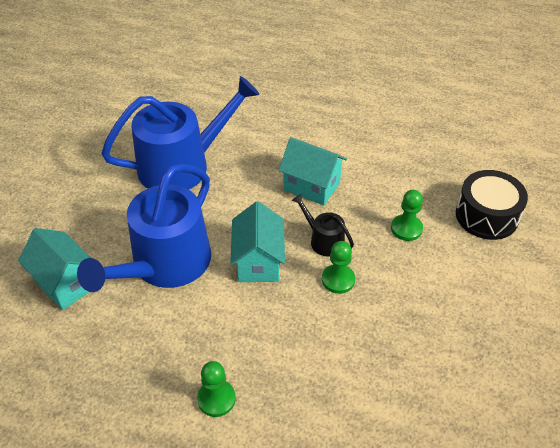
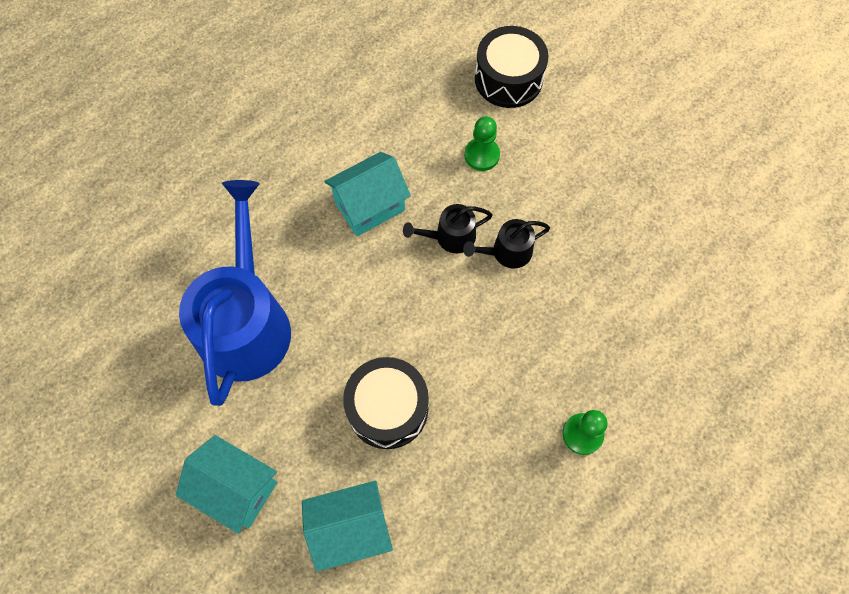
camera: 60 degrees left, 20 degrees up
(165, 264) = (388, 408): blue watering can -> black drum
(258, 262) = (441, 313): turquoise house -> turquoise house (236, 489)
(338, 280) = (507, 252): green pawn -> black watering can

